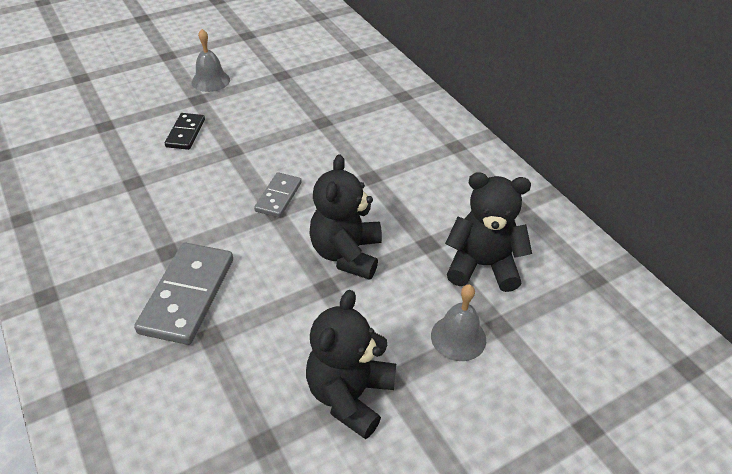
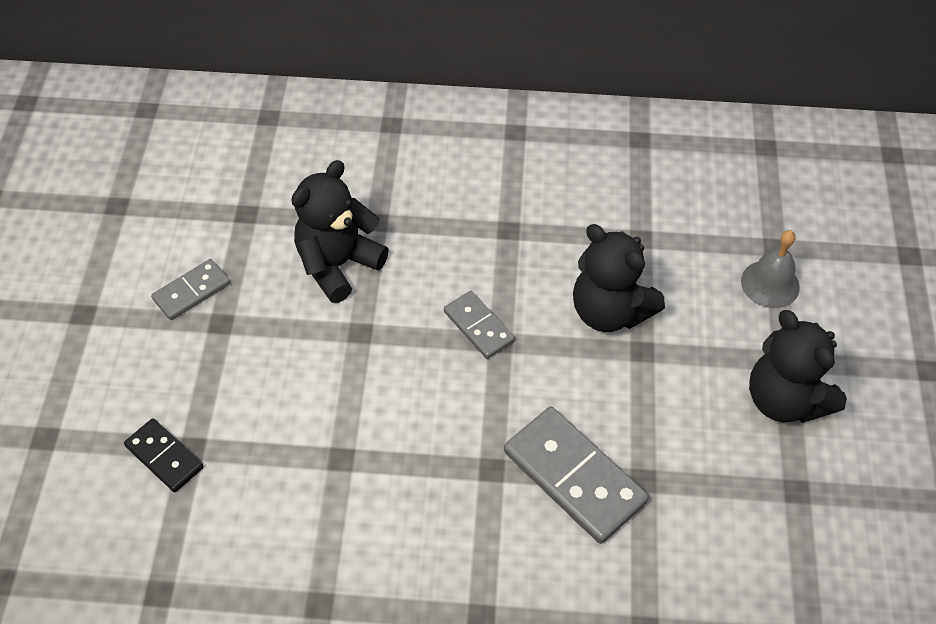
camera: 55 degrees left, 10 degrees up
(185, 133) = (286, 365): black domino -> black domino (164, 457)
(210, 81) = (192, 292): grey bell -> grey domino
(482, 265) = (698, 214): black teddy bear -> black teddy bear (338, 264)

